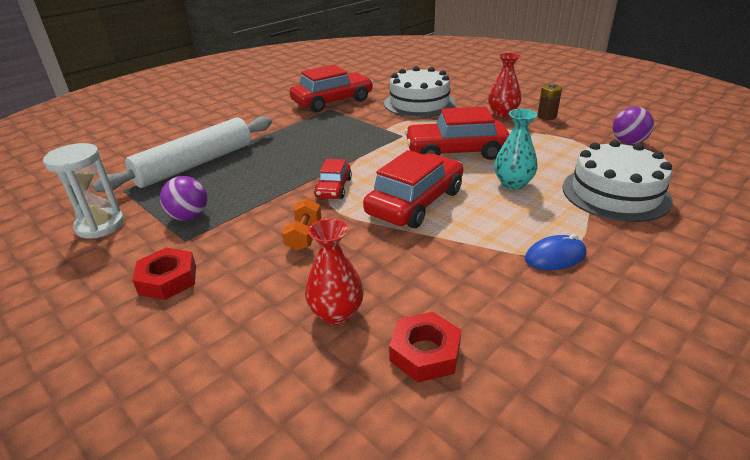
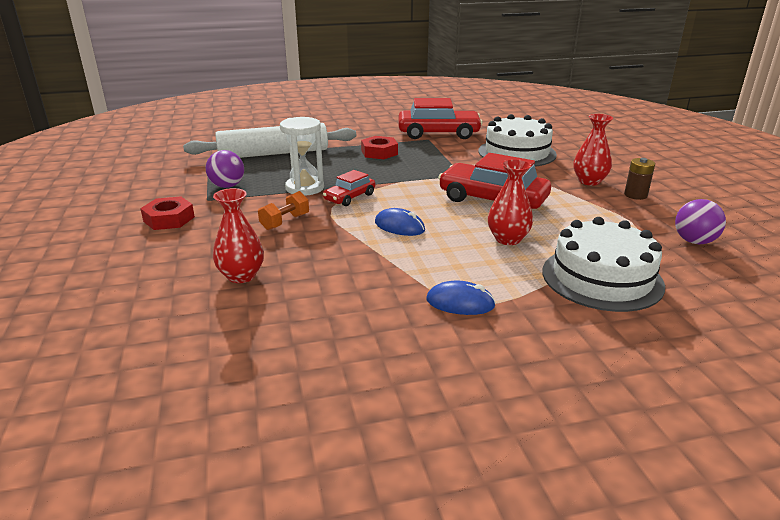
camera: 30 degrees right, 5 degrees down
(100, 225) = (170, 175): white hourglass -> white hourglass (305, 188)
(415, 202) = (399, 226): red car -> blue mouse
(425, 353) = (265, 321): red nut -> red nut (379, 152)
(513, 184) = (507, 239): turquoise vase -> red vase

